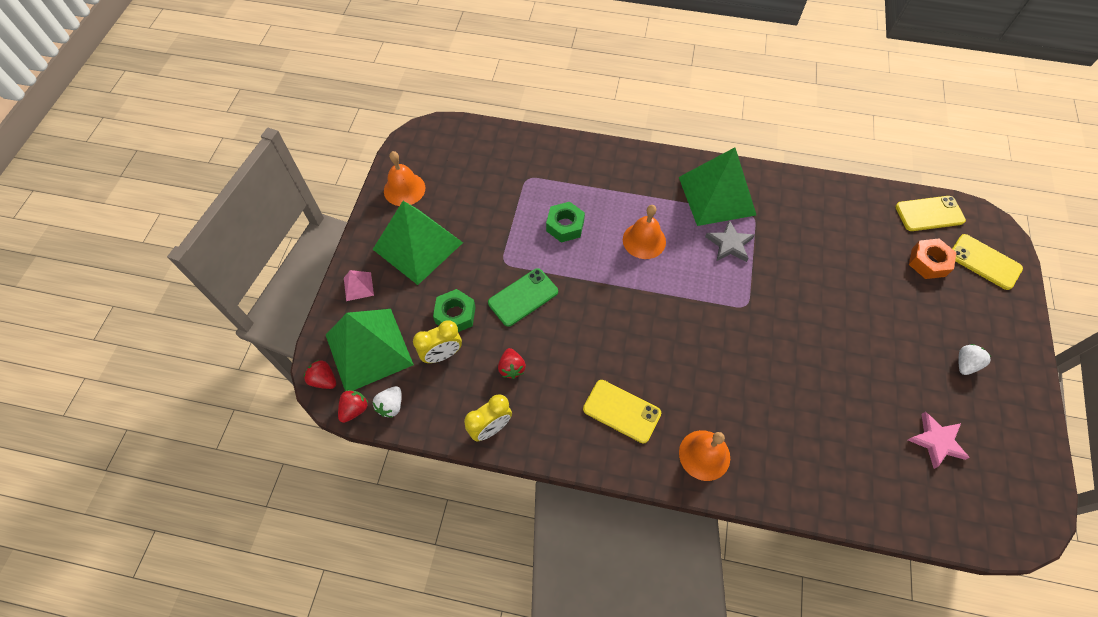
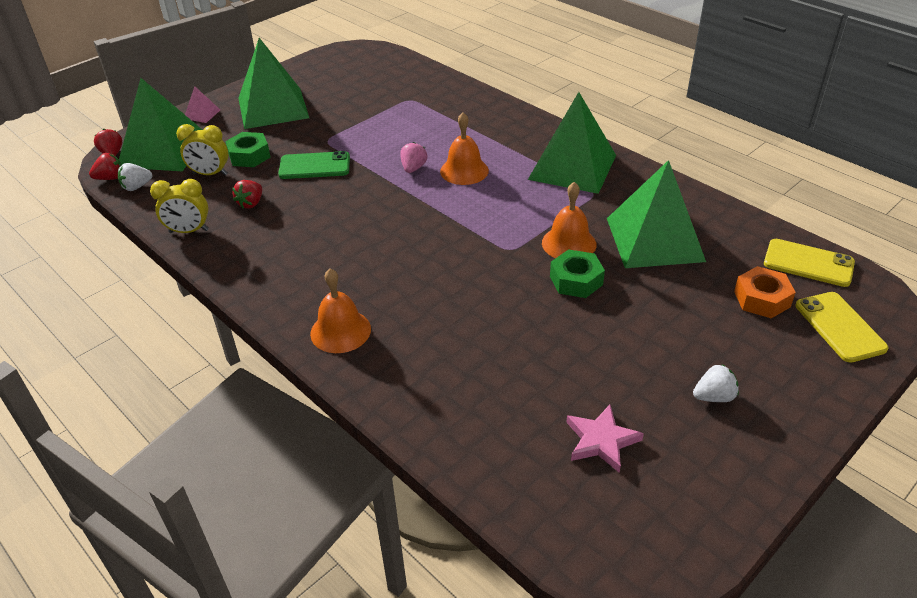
camera: 35 degrees right, 20 degrees down
(404, 189) = (304, 74): orange bell -> orange bell (569, 243)
(565, 226) = (405, 137): green nut -> green nut (576, 280)
(604, 258) = (413, 168): none -> pink strawberry
(621, 411) = (305, 268): yellow phone -> none
(729, 244) = (545, 202): grey star -> none
(827, 242) = (654, 239): none -> green pyramid

